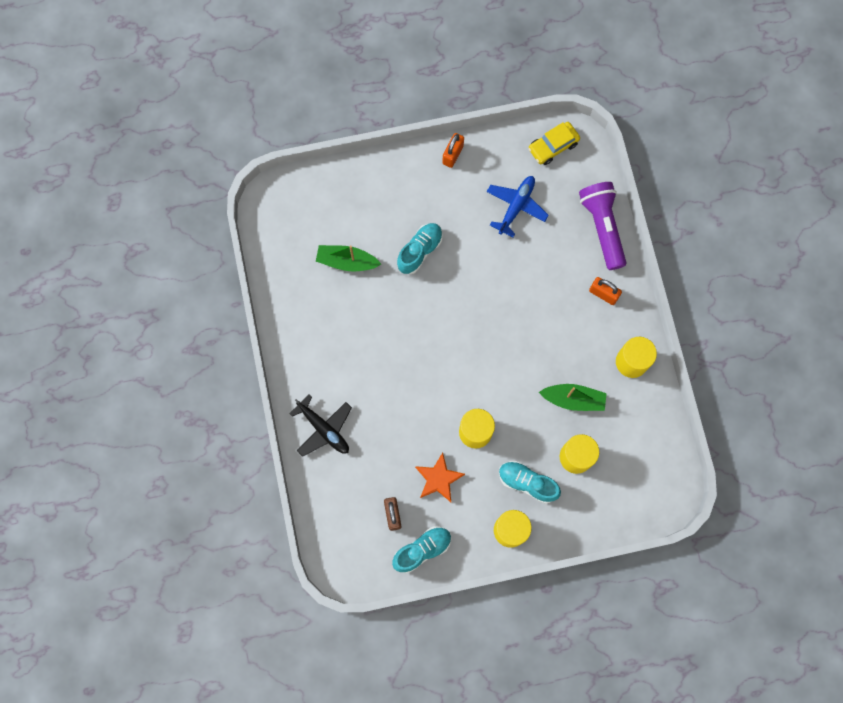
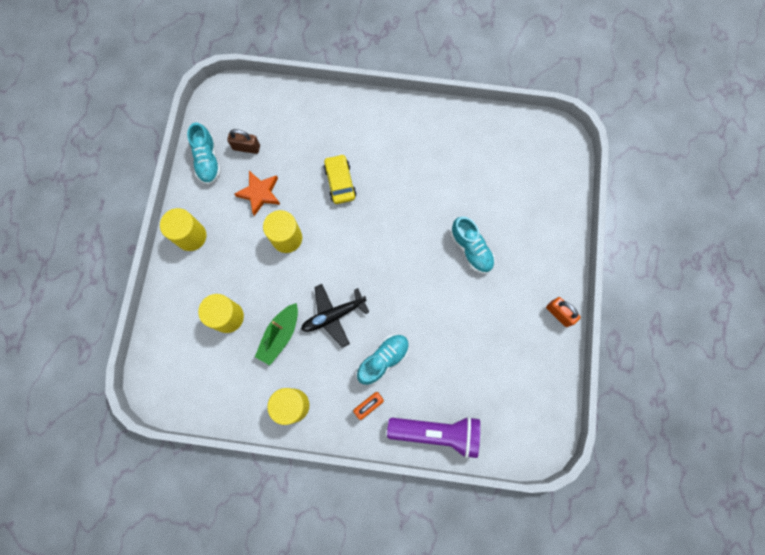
camera: 110 degrees right, 0 degrees up
(324, 429) = (340, 118): black plane -> black plane (333, 315)
(347, 261) = (482, 183): green boat -> none
(516, 206) = (486, 355): blue plane -> none
(527, 483) = (224, 265): turquoise shoe -> turquoise shoe (383, 359)
(553, 146) = (539, 416): yellow car -> yellow car (340, 182)

